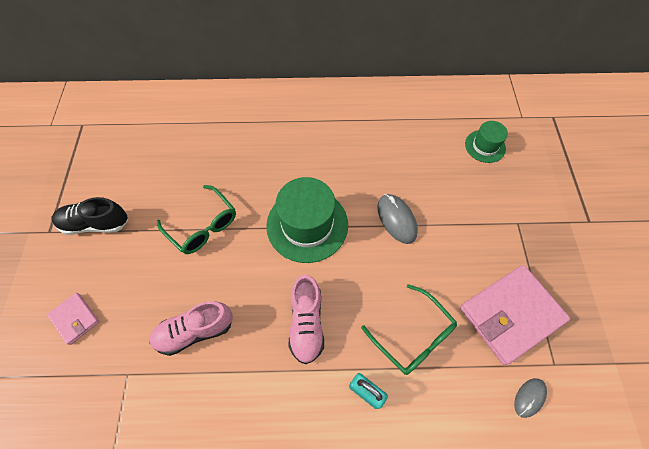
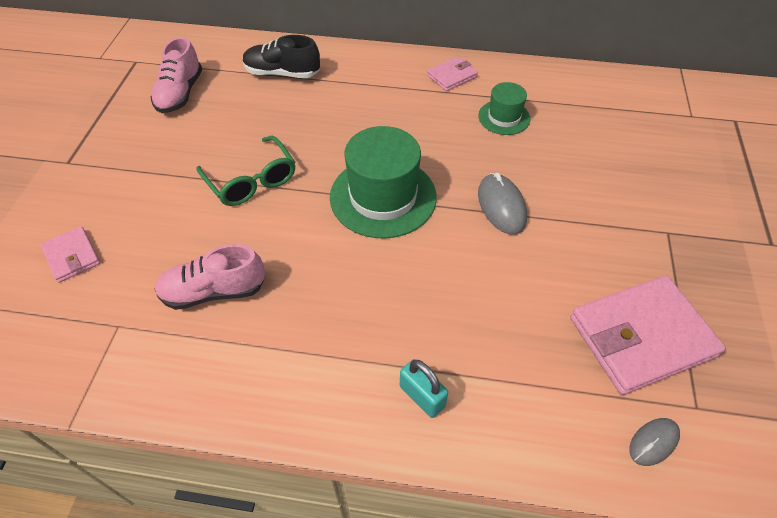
camera: 10 degrees right, 10 degrees down
(95, 223) = (124, 161): black shoe -> black shoe (282, 73)
(306, 323) = (358, 304): pink shoe -> pink shoe (180, 93)
(340, 105) = (451, 76): none -> pink wallet
(413, 335) = (499, 340): green glasses -> none
(485, 146) = (635, 141): green hat -> green hat (504, 117)

